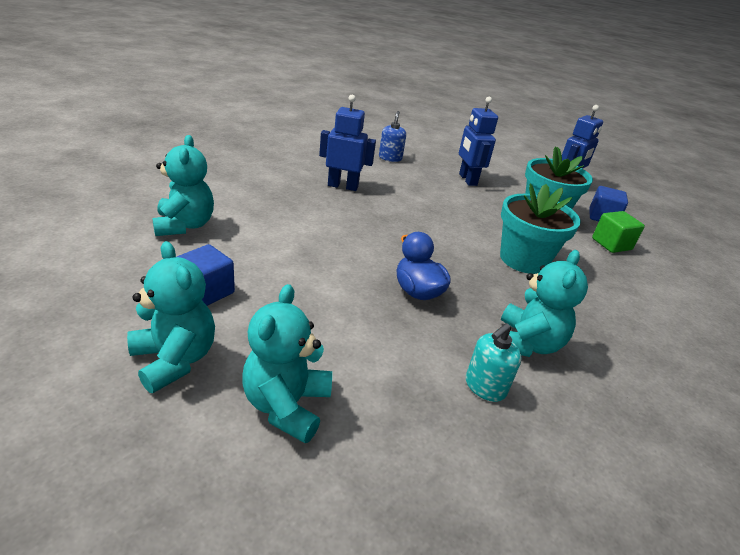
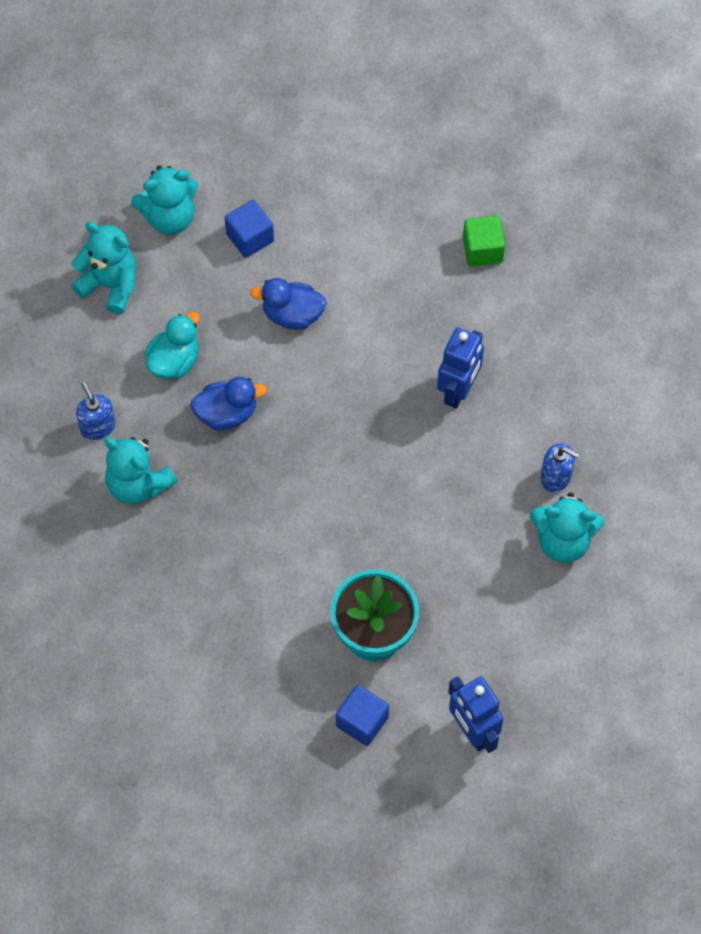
camera: 110 degrees right, 30 degrees up
(184, 225) = (365, 219): turquoise teddy bear -> turquoise teddy bear (563, 541)
(297, 260) = (292, 315): none -> blue duck
(375, 333) = (174, 361): none -> turquoise duck
(467, 180) = (482, 569): blue robot -> none
(485, 387) = (97, 426): turquoise soap dispenser -> blue soap dispenser
(523, 259) = (269, 550): turquoise flower pot -> none
(611, 244) = (292, 686): green cube -> green cube (483, 250)

